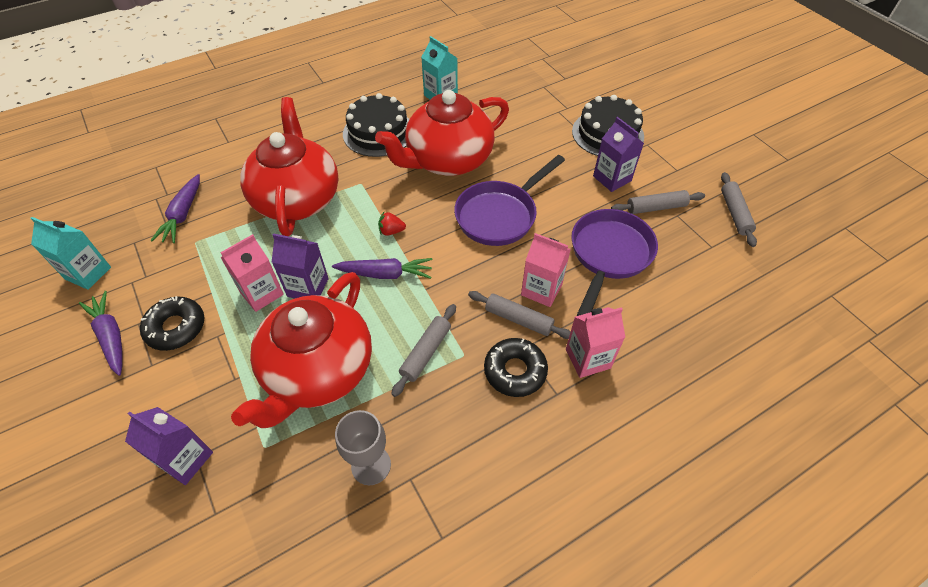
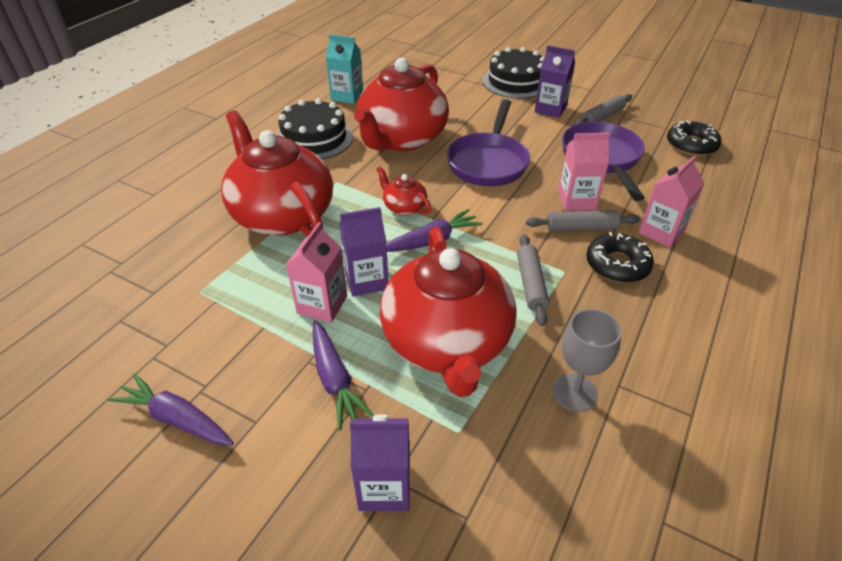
camera: 30 degrees left, 10 degrees down
(88, 273) = (85, 372): turquoise carton -> none
(176, 328) = (252, 375): black donut -> black donut (691, 145)
(183, 214) = (160, 273): purple carrot -> purple carrot (335, 379)
(391, 231) = (404, 207): red strawberry -> red teapot
(734, 213) = (659, 103): grey rolling pin -> none

